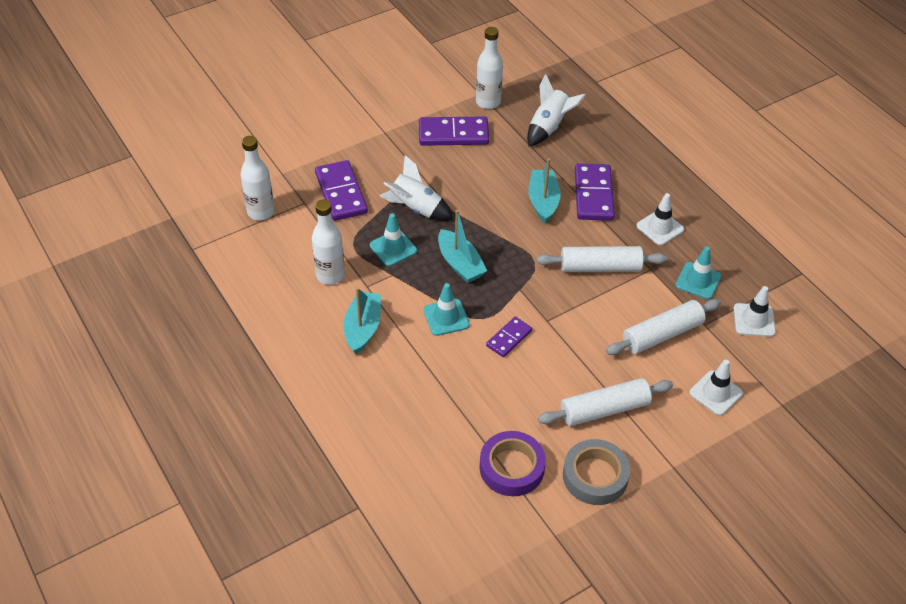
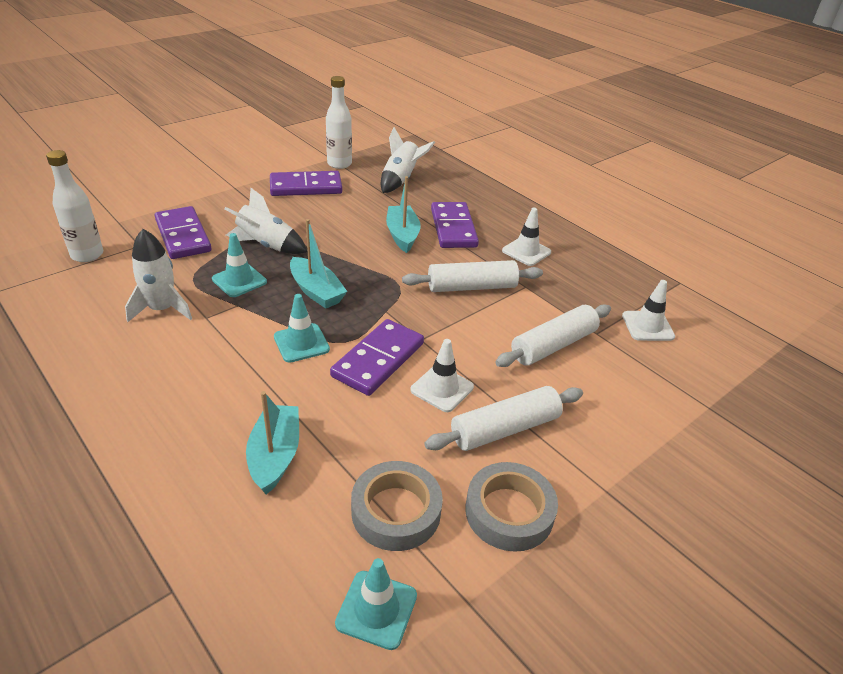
camera: 10 degrees left, 10 degrees down
(330, 275) = (162, 309): white bottle -> white rocket
(363, 328) = (197, 360): turquoise boat -> turquoise boat (275, 455)
(509, 338) = (378, 360): purple domino -> purple domino, size x1.74
(511, 467) = (396, 511): purple tape -> grey tape
(698, 281) = (578, 294): turquoise traffic cone -> turquoise traffic cone (376, 609)
(715, 393) = (631, 401): white traffic cone -> white traffic cone (442, 388)

